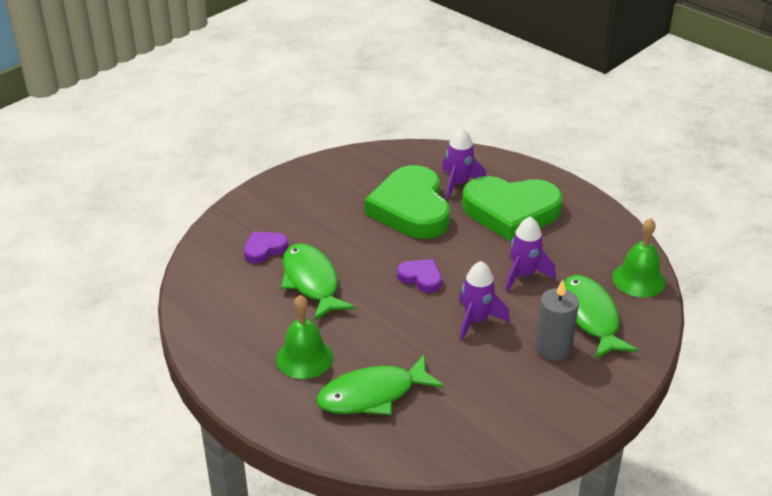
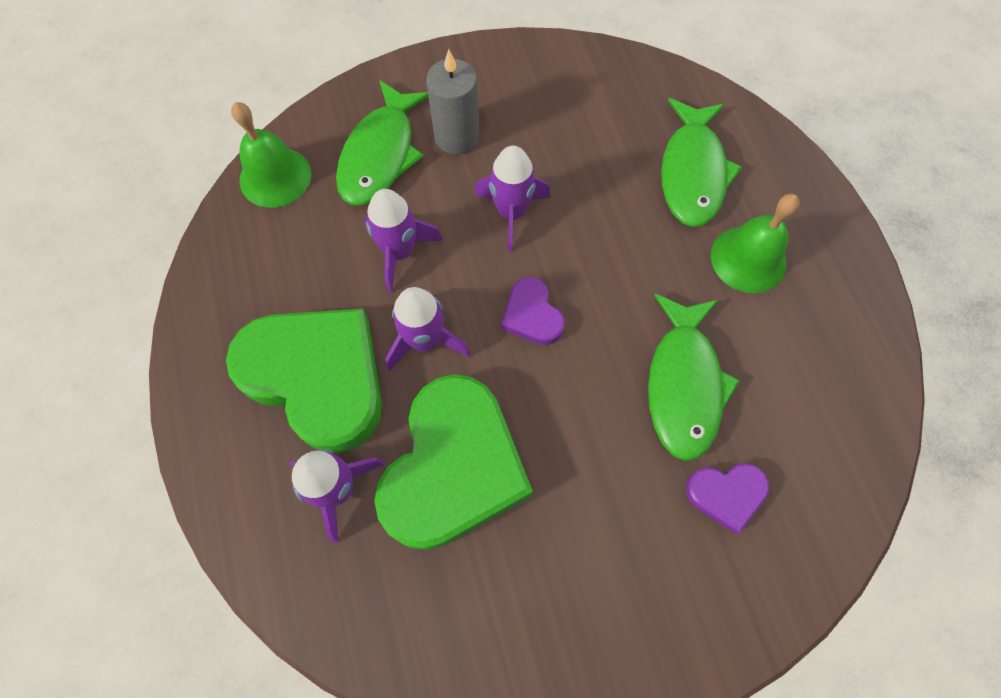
camera: 150 degrees left, 30 degrees up
(372, 395) = (692, 173): green fish -> green fish turned 90 degrees clockwise
(470, 245) = (425, 341): none -> purple rocket

